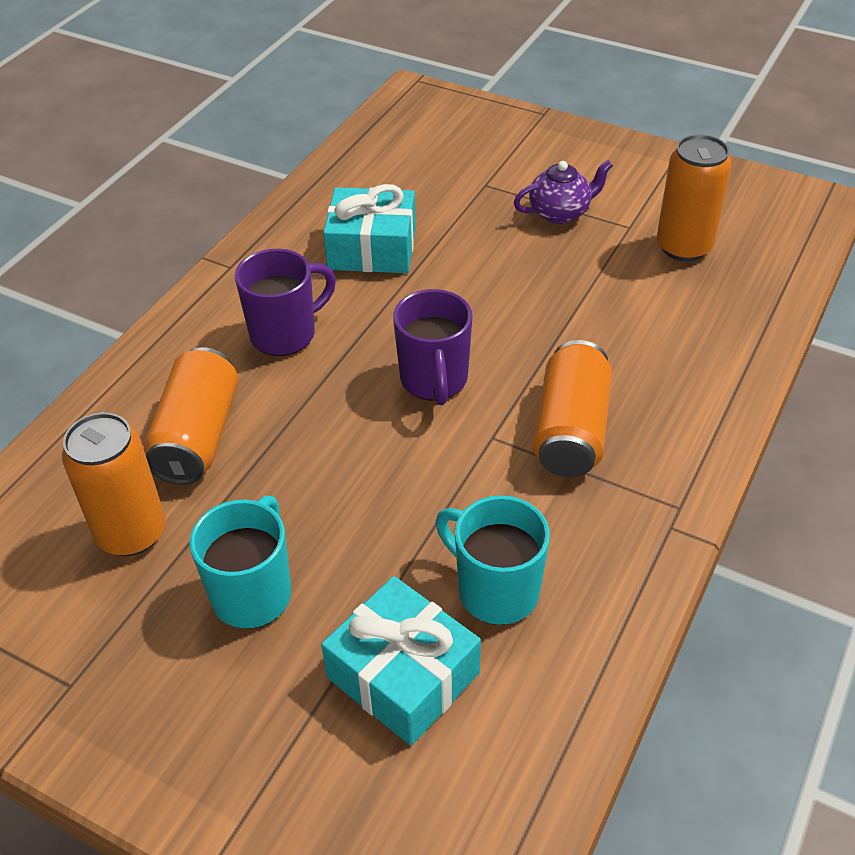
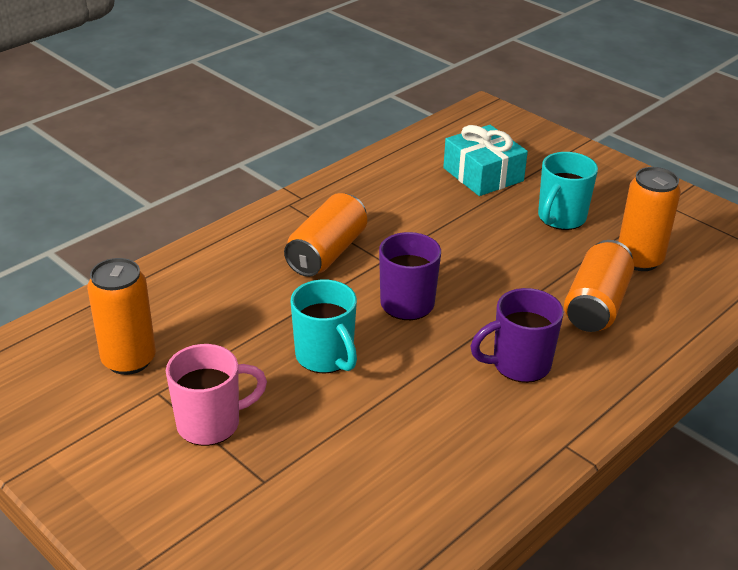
camera: 165 degrees left, 10 degrees down
(372, 248) = (417, 430): turquoise gift -> none
(495, 590) = (419, 193): turquoise mug -> turquoise mug (325, 357)
(560, 213) = (211, 424): purple teapot -> pink mug

